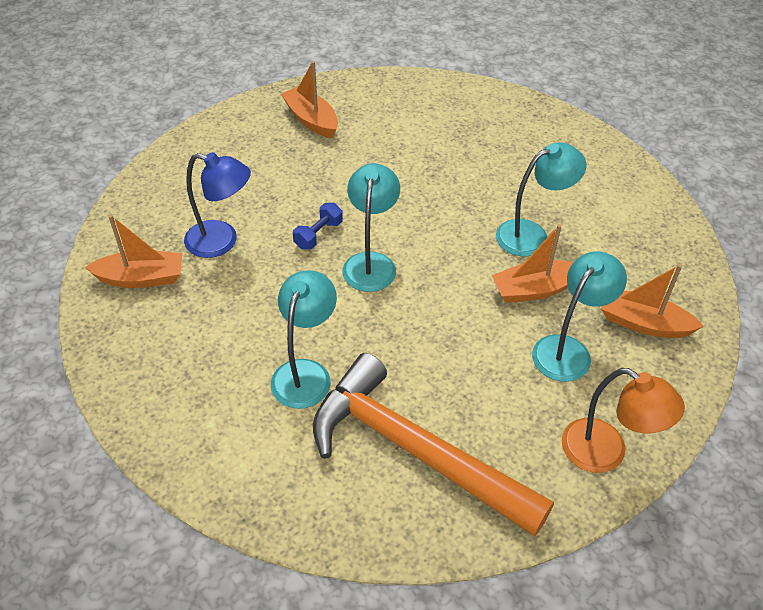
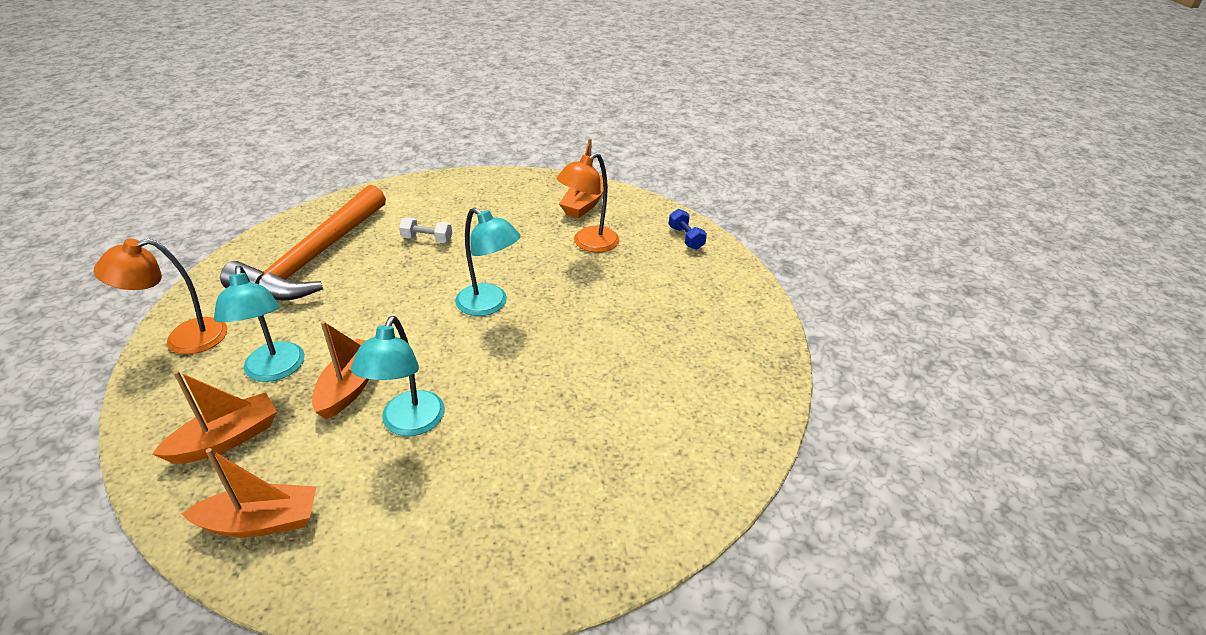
camera: 120 degrees right, 10 degrees down
(222, 241) = (588, 244): blue lamp -> orange lamp
(305, 373) = (427, 239): turquoise lamp -> white dumbbell
(311, 120) = (717, 344): orange boat -> orange boat (261, 522)
(318, 234) = (549, 290): blue dumbbell -> blue dumbbell (686, 238)
(415, 451) = (314, 258): orange hammer -> orange hammer turned 135 degrees clockwise

